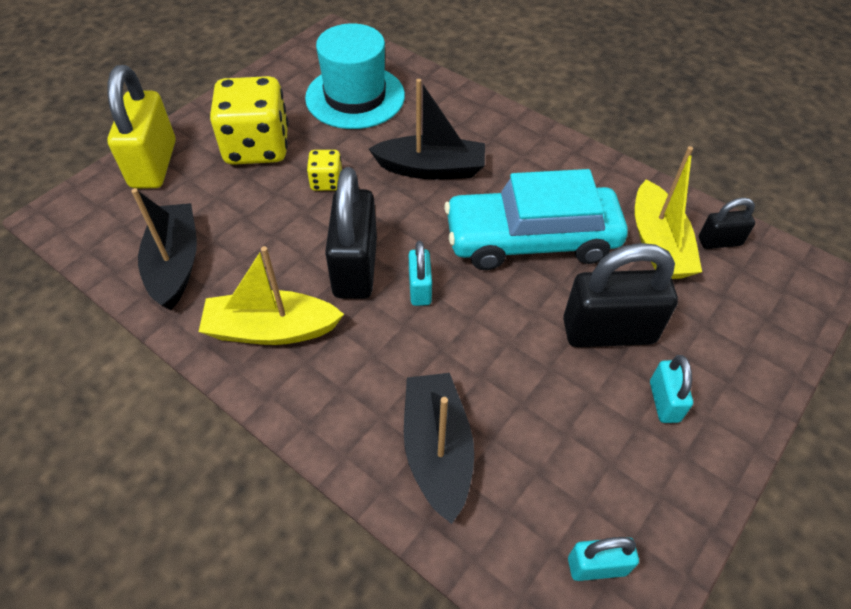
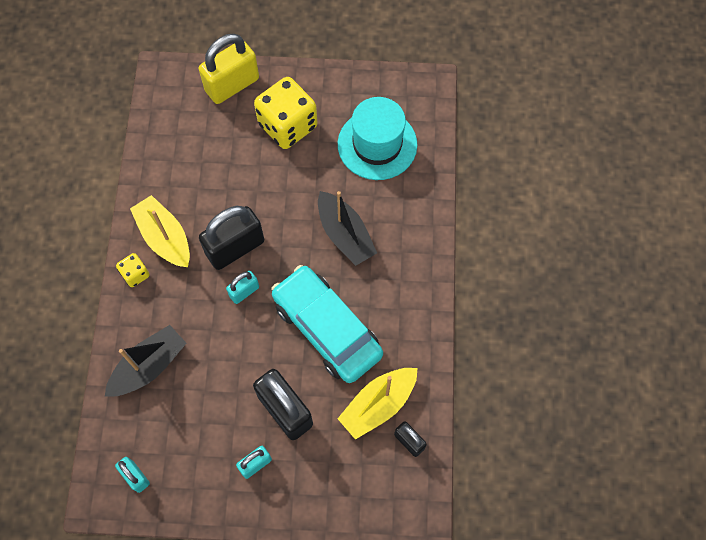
camera: 55 degrees right, 15 degrees up
(175, 264) = (172, 158): black boat -> none
(326, 182) = (288, 185): yellow dice -> yellow dice (135, 274)

